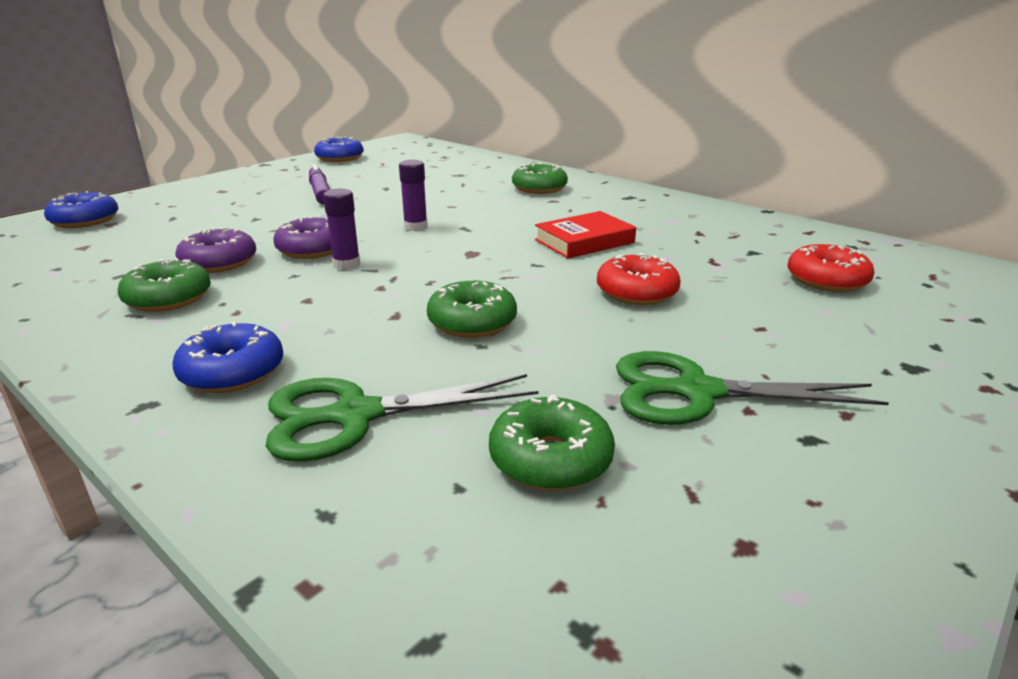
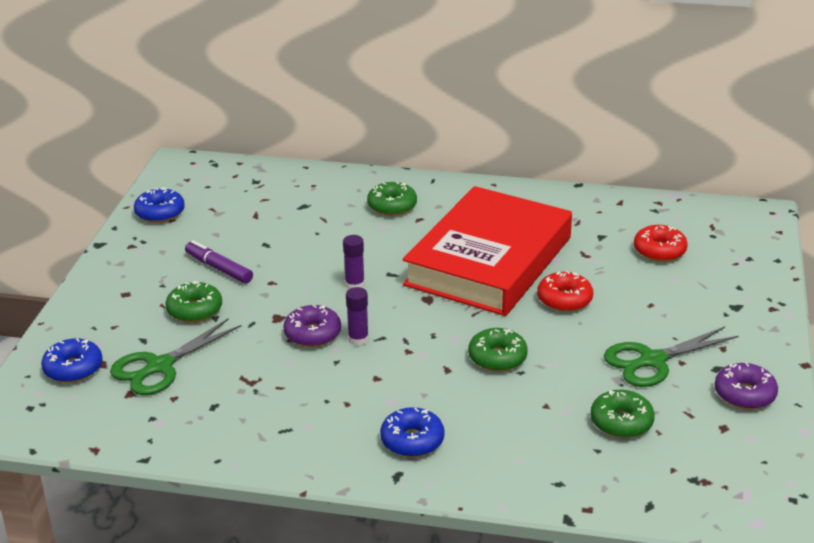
camera: 30 degrees left, 5 degrees up
(168, 298) = (285, 410): green donut -> green donut (194, 310)
(219, 262) = (265, 370): purple donut -> purple donut (744, 394)
(356, 415) = (511, 437): green scissors -> green scissors (160, 366)
(584, 241) = (489, 261): red book -> red book, size x2.47

